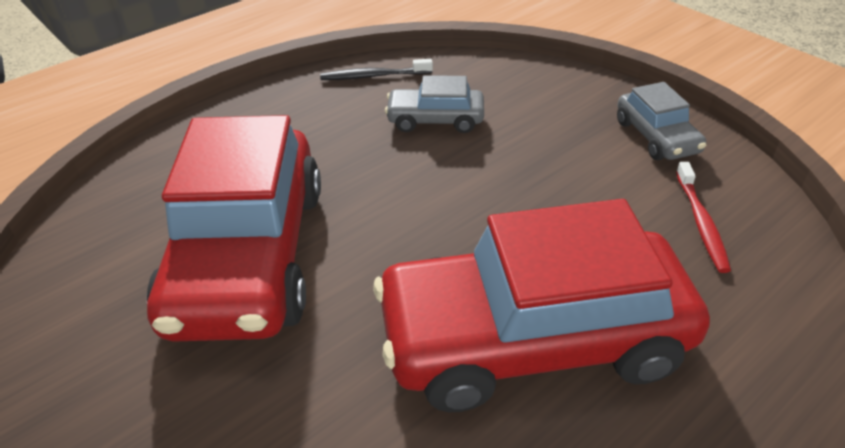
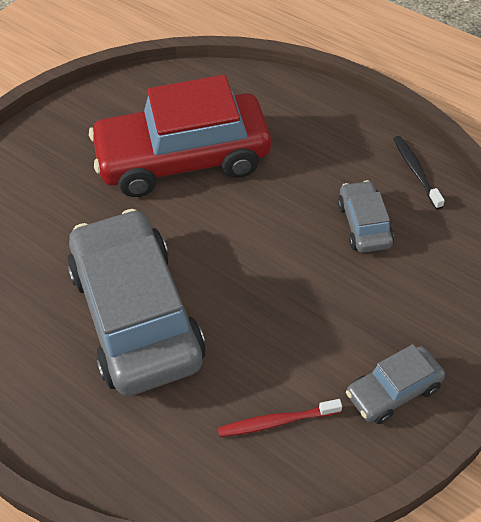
camera: 80 degrees right, 10 degrees up
(532, 339) = (137, 315): red car -> grey car

